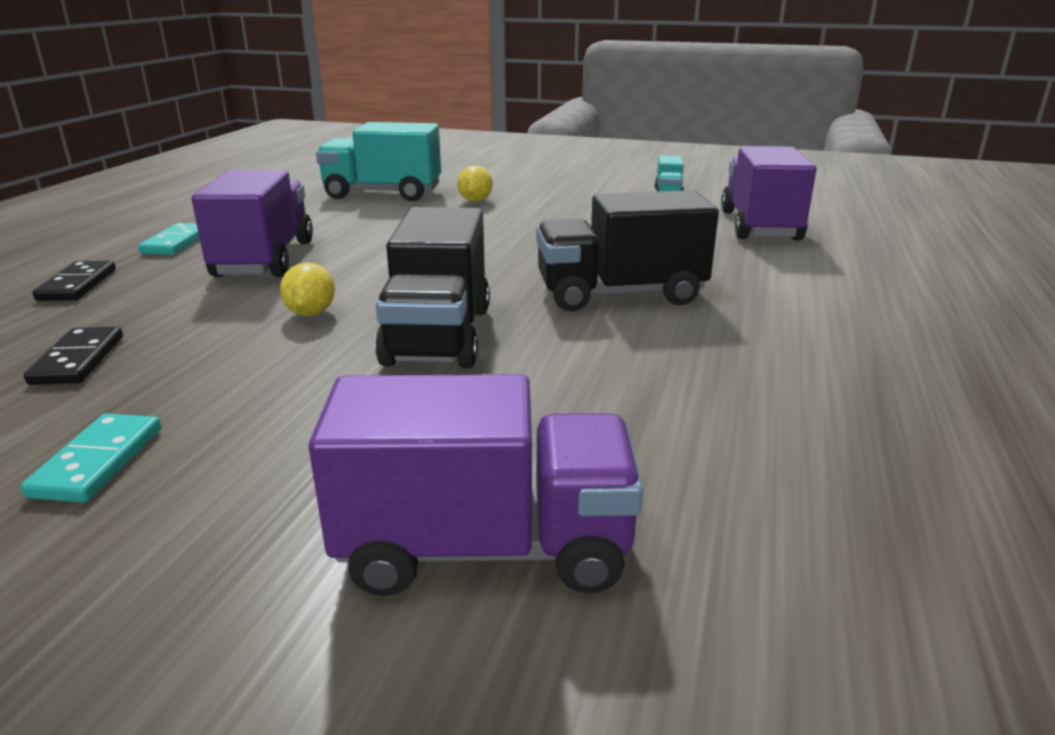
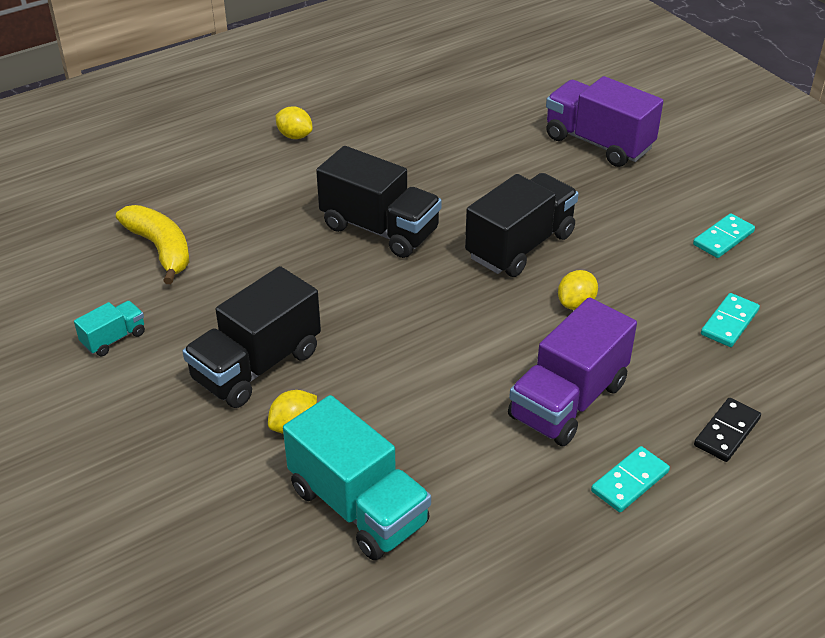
camera: 140 degrees left, 15 degrees up
(78, 360) = (729, 322): black domino -> turquoise domino
(550, 209) = (256, 366): none -> black truck
(760, 226) = (161, 249): purple truck -> yellow banana
(912, 332) = (295, 136): none -> yellow lemon

